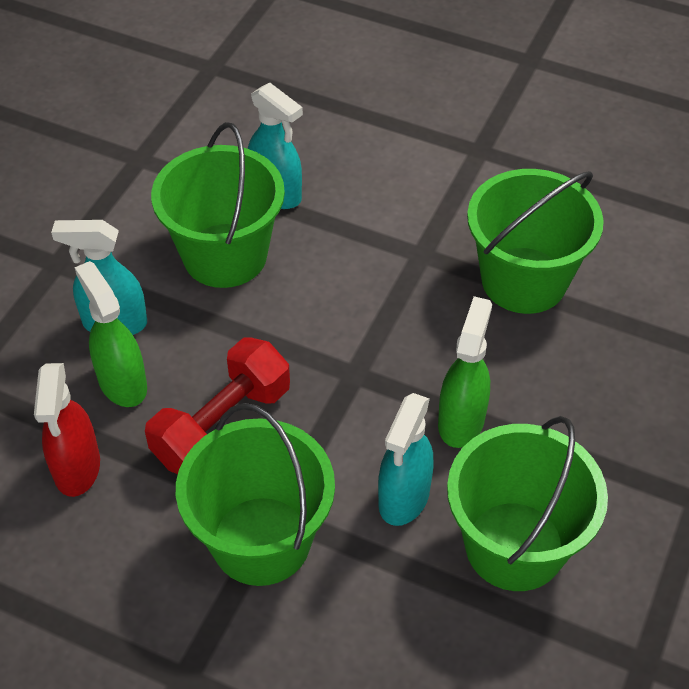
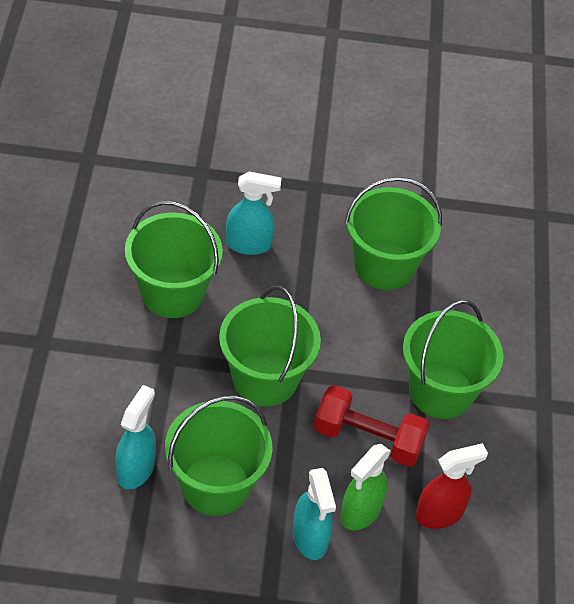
camera: 115 degrees left, 0 degrees up
(356, 340) = (265, 379): none -> green bucket
(403, 498) = (377, 325): turquoise spray bottle -> turquoise spray bottle (249, 244)
(461, 420) = (307, 306): green spray bottle -> none

